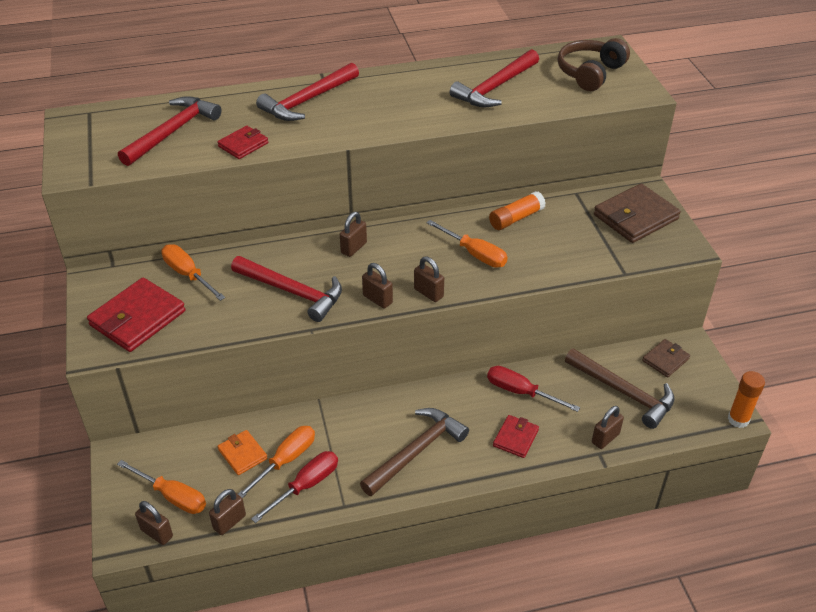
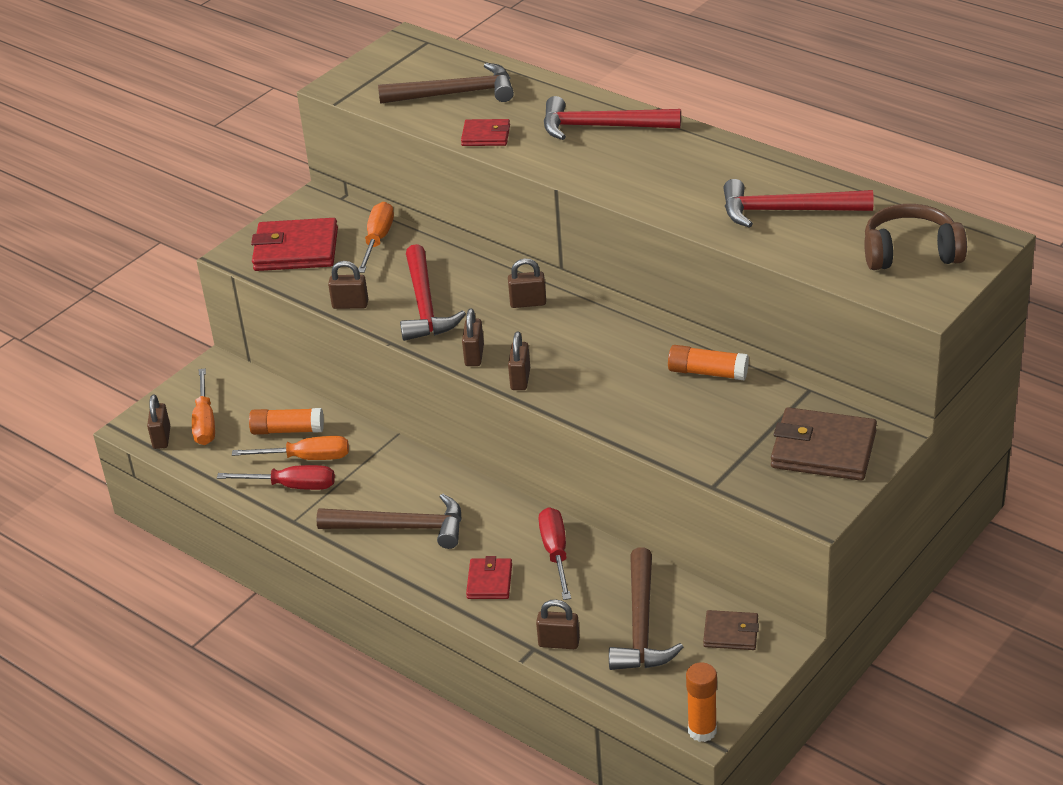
camera: 55 degrees right, 5 degrees down
(173, 132) = (456, 94): red hammer -> brown hammer
(229, 522) = (211, 468): brown padlock -> brown padlock (350, 305)
(242, 454) = (287, 430): orange wallet -> orange glue stick
(475, 254) = (614, 376): orange screwdriver -> none
(515, 438) = (489, 581): red wallet -> red wallet turned 75 degrees counterclockwise

